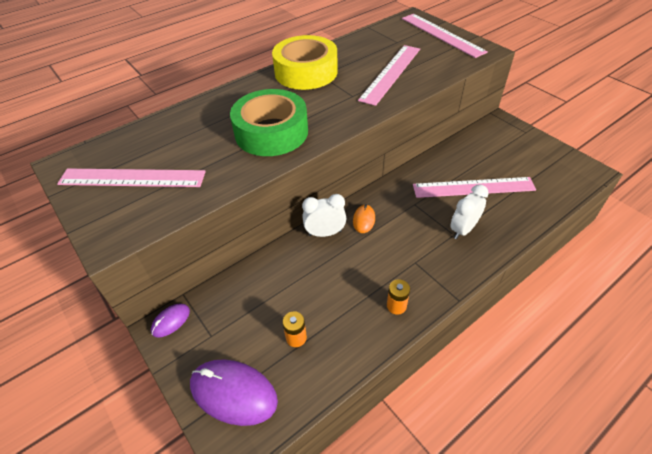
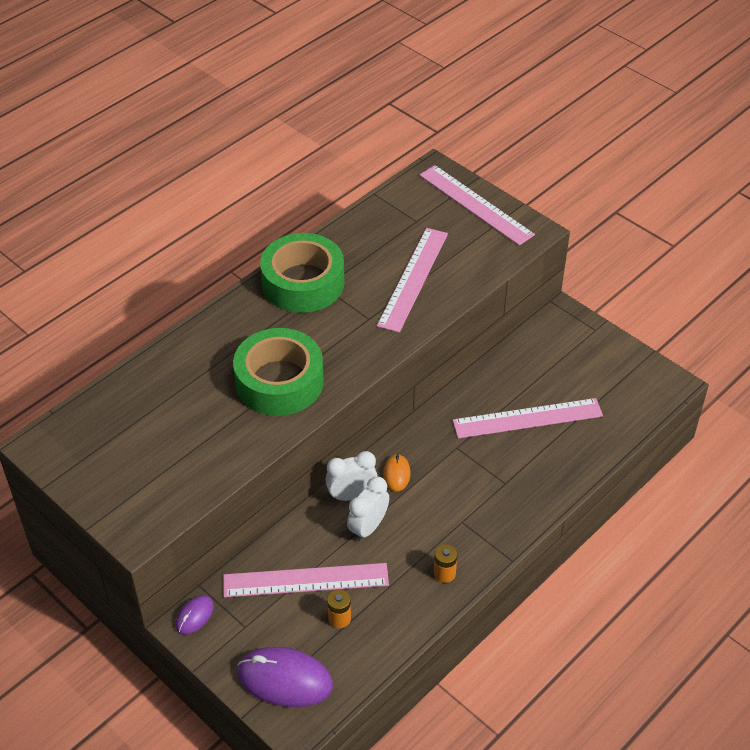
camera: 10 degrees left, 0 degrees up
(132, 178) = (132, 457): pink ruler -> pink ruler (305, 580)
(306, 72) = (303, 282): yellow tape -> green tape
(463, 229) = (516, 476): white clock -> white clock (368, 527)

